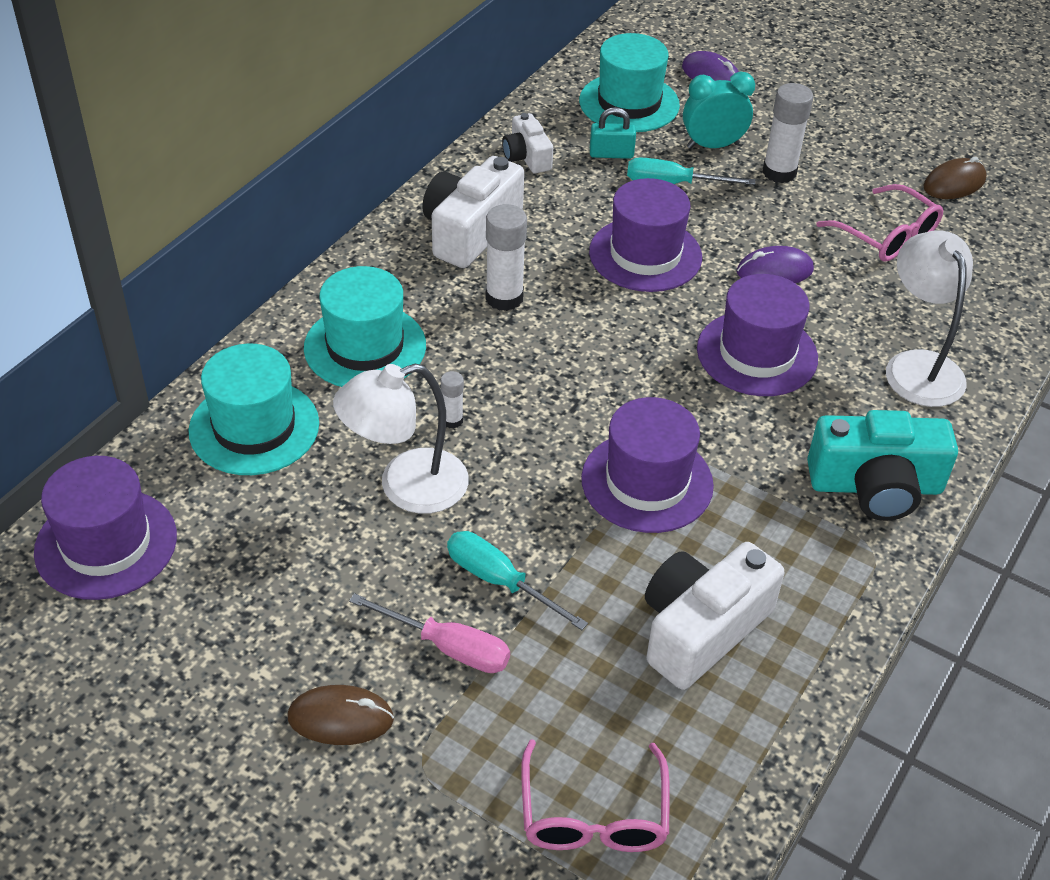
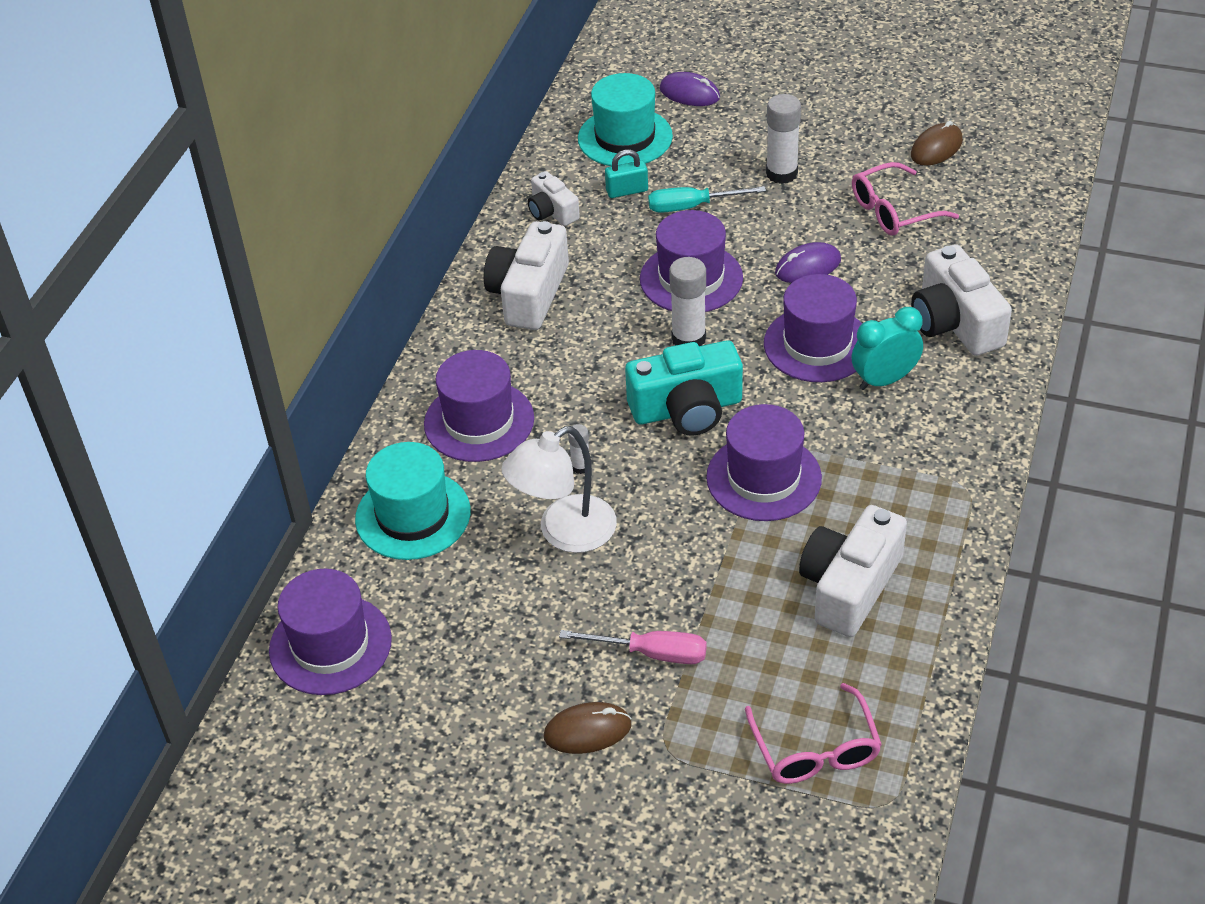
camera: 10 degrees left, 0 degrees up
(365, 347) = (479, 421): turquoise hat -> purple hat
(499, 581) = (673, 590): turquoise screwdriver -> none
(504, 298) = (583, 348): white glue stick -> white glue stick (688, 339)
(712, 146) = (714, 162): turquoise clock -> turquoise clock (884, 380)
(875, 486) = (951, 434): turquoise camera -> turquoise camera (687, 409)
(887, 235) = (893, 211): pink glasses -> pink glasses turned 120 degrees clockwise
(918, 366) = (955, 322): white lamp -> white camera

